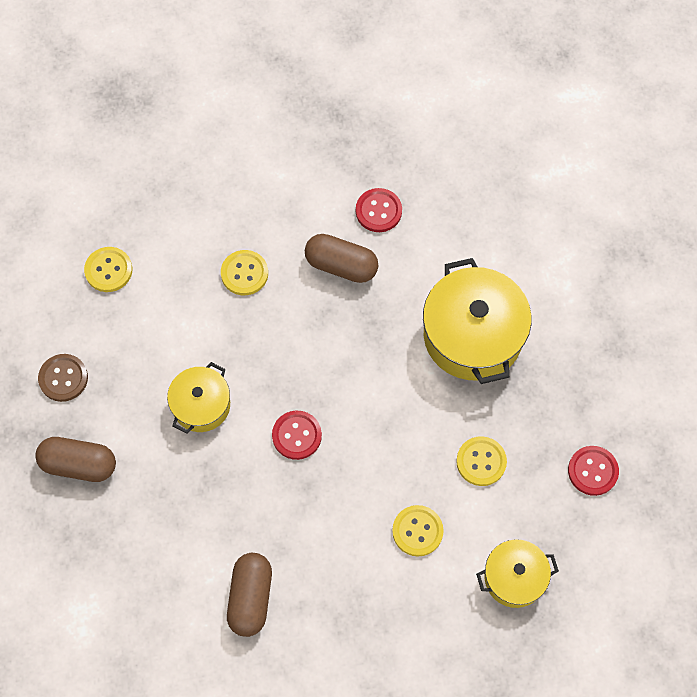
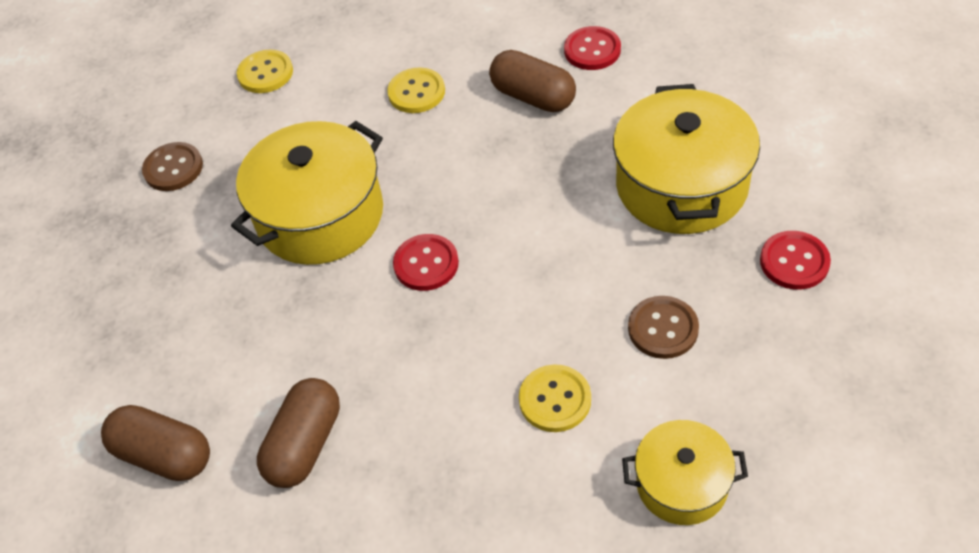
camera: 20 degrees right, 15 degrees down
(79, 464) = (153, 257): brown capsule -> brown capsule (164, 455)
(201, 405) = (320, 215): yellow pot -> yellow pot, size x1.74
(481, 462) = (663, 329): yellow button -> brown button
(592, 471) = (822, 364): red button -> red button (794, 262)

